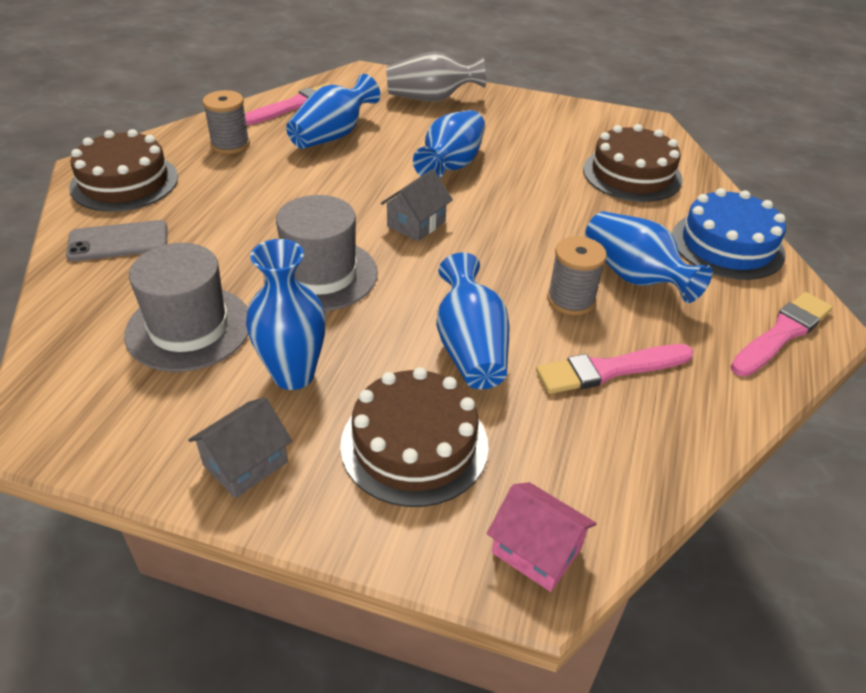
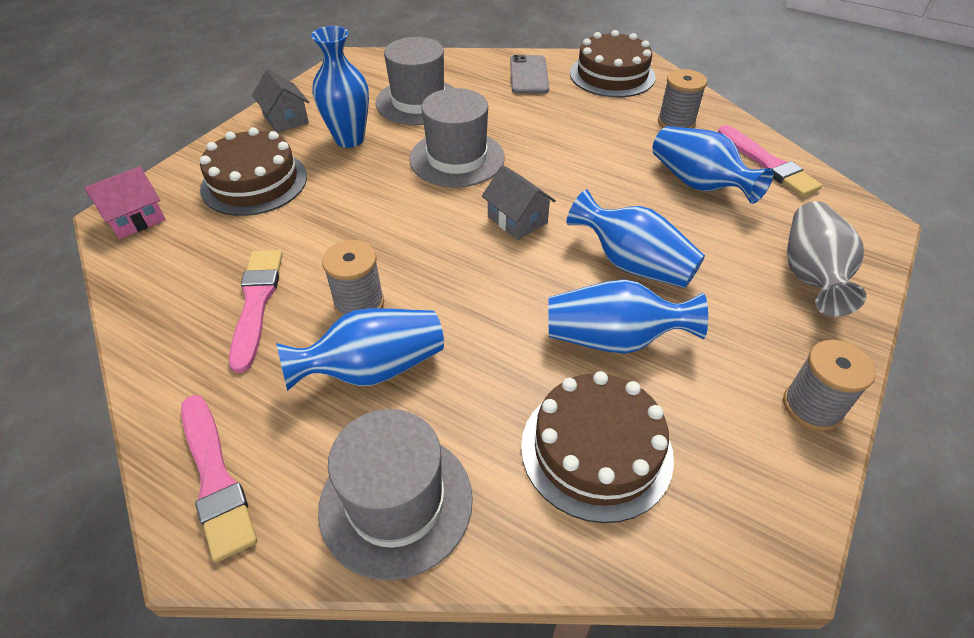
camera: 105 degrees right, 5 degrees up
(470, 348) = (330, 224): blue vase -> blue vase (613, 339)
(550, 107) = (812, 407): none -> grey spool
(727, 245) = (396, 502): blue cake -> grey hat

